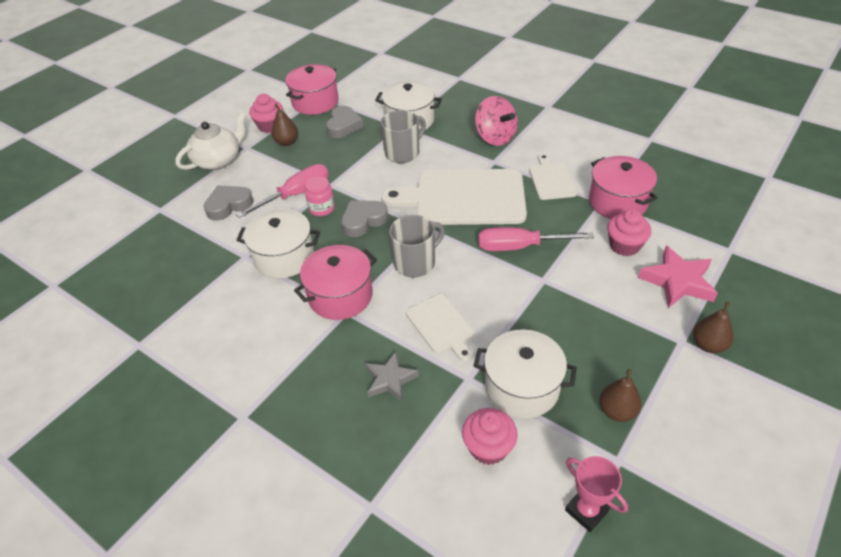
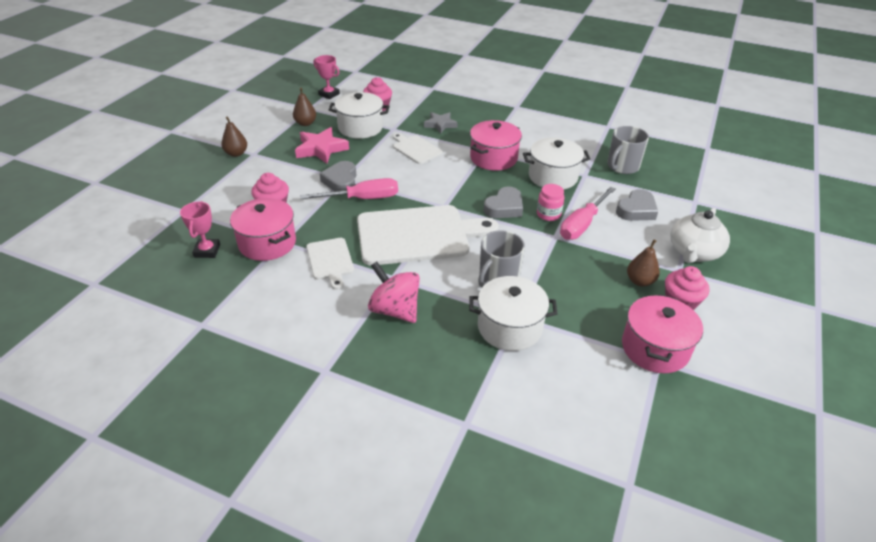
camera: 165 degrees right, 5 degrees down
(343, 126) = (589, 311): grey heart -> grey heart (341, 181)
(415, 263) = (446, 181): grey mug -> grey mug (622, 166)
(677, 199) = (207, 251): none -> pink trophy
(677, 281) = (239, 185): pink star -> pink star (321, 149)

